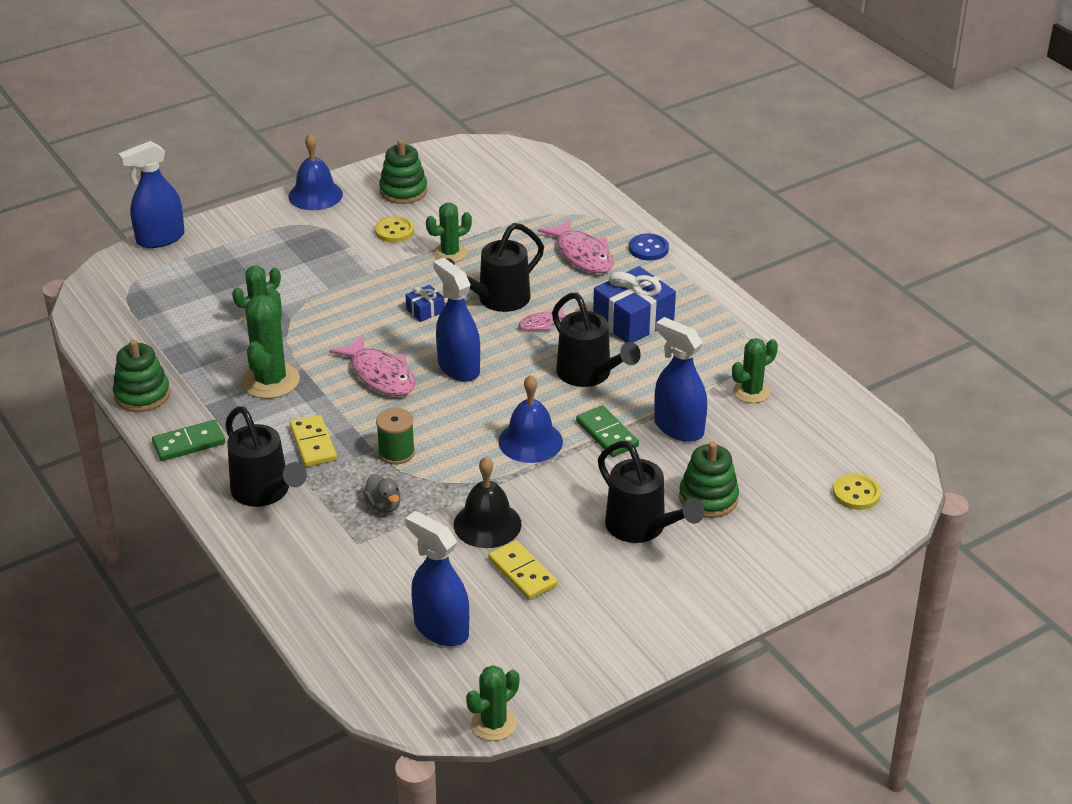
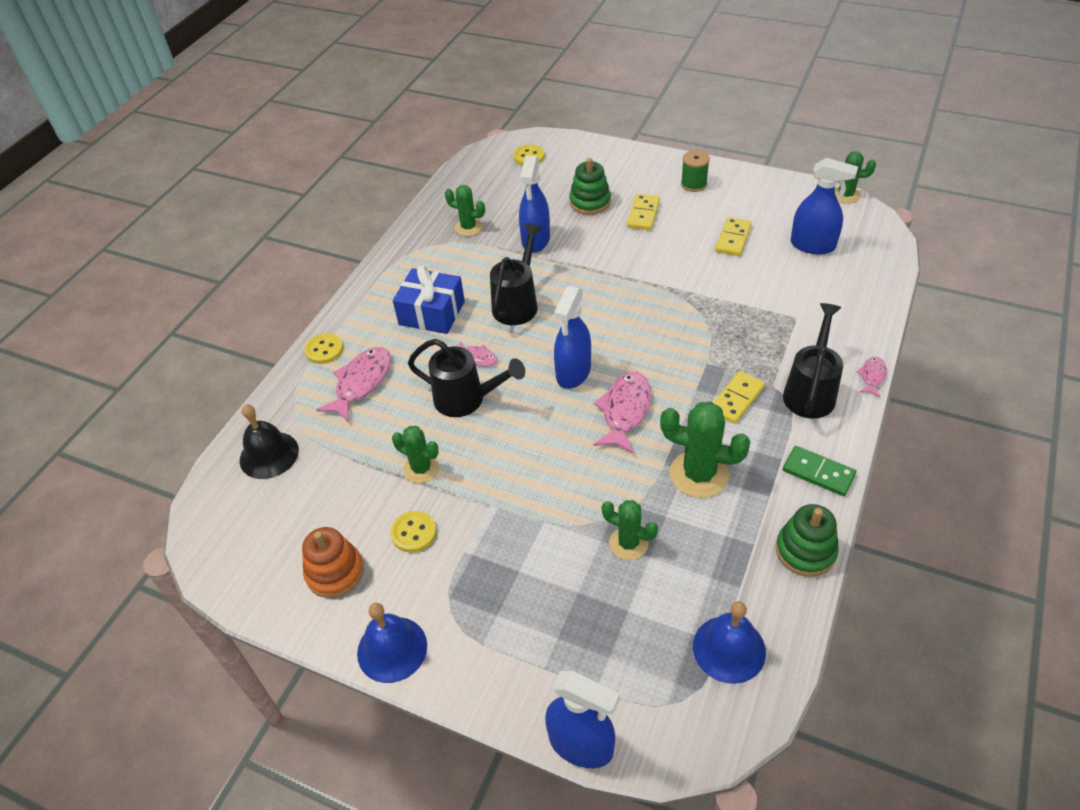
camera: 120 degrees left, 10 degrees up
(230, 543) = (872, 376): none -> pink fish
(270, 381) = (699, 474): green cactus -> green cactus turned 45 degrees clockwise
(384, 505) = (751, 325): grey duck -> none
(396, 452) = (696, 350): green spool -> green spool (693, 184)
(403, 191) = (335, 572): green stacking toy -> orange stacking toy
(425, 310) = (518, 435): blue gift -> none
(441, 629) = (812, 245): blue spray bottle -> blue spray bottle turned 75 degrees counterclockwise
(487, 524) = (712, 272): black bell -> black bell (269, 455)
(530, 441) = (616, 294): blue bell -> blue bell (729, 649)
(607, 434) = (573, 266): green domino -> none
(641, 528) = (643, 214): black watering can -> yellow domino
(648, 249) = (324, 350): blue button -> yellow button

